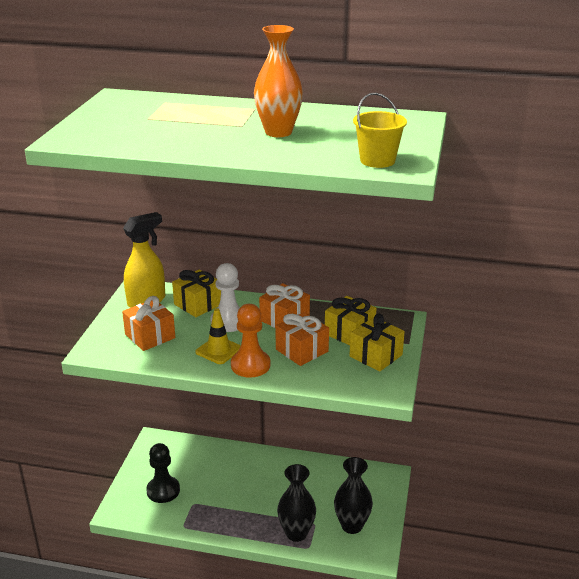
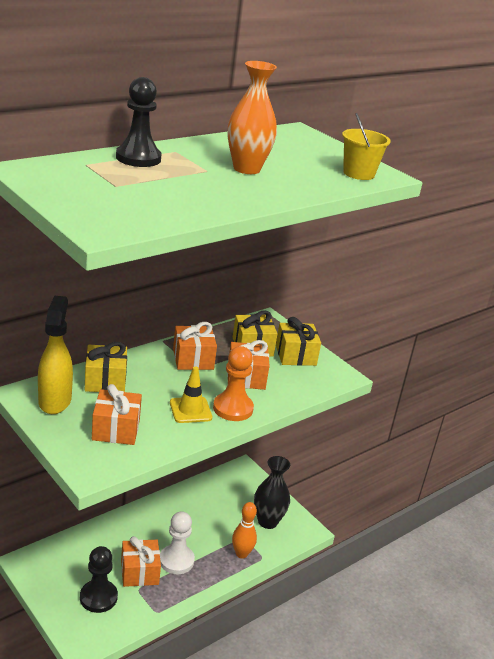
camera: 55 degrees left, 0 degrees up
(209, 494) = (139, 572): none -> orange gift
(212, 106) = (138, 158): none -> black pawn
(229, 321) = (156, 382): white pawn -> white pawn (176, 560)
(296, 533) = (241, 554): black vase -> orange bowling pin

